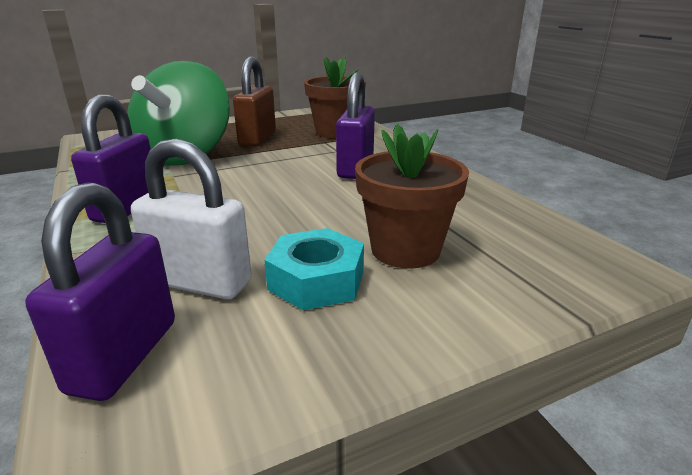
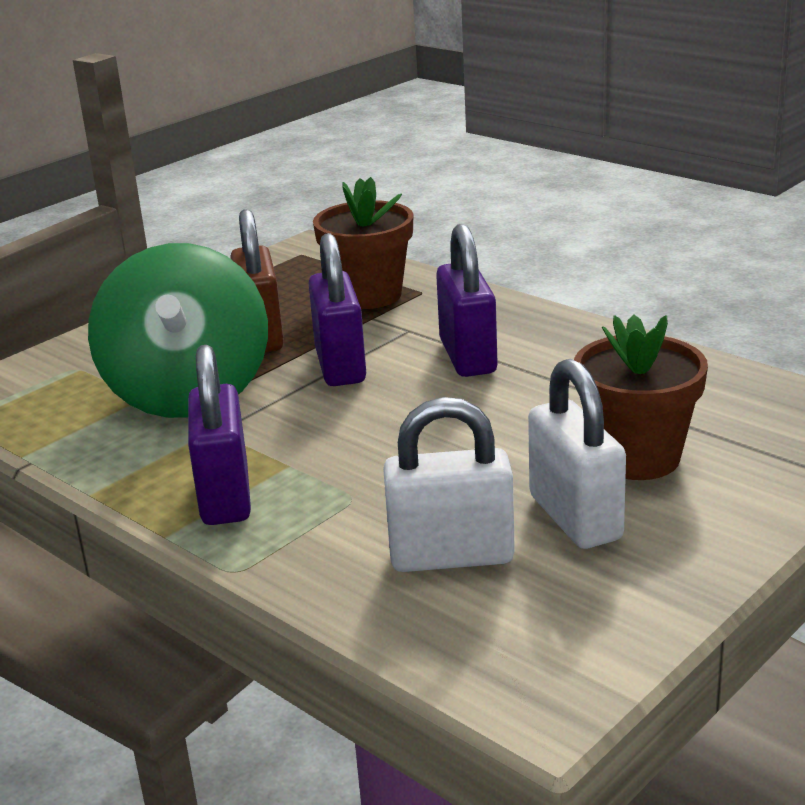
camera: 20 degrees left, 0 degrees up
(124, 356) = (467, 642): purple padlock -> purple padlock (340, 366)
(316, 280) = (575, 518): turquoise nut -> white padlock

